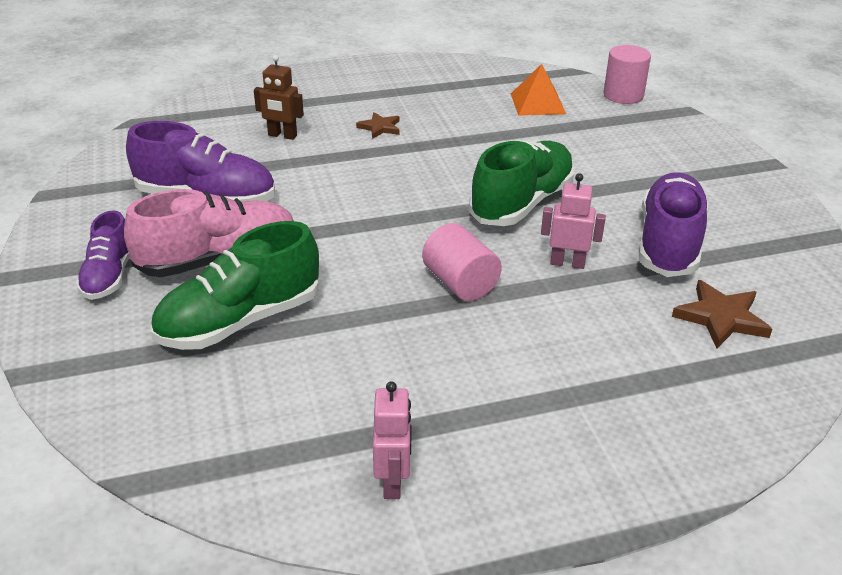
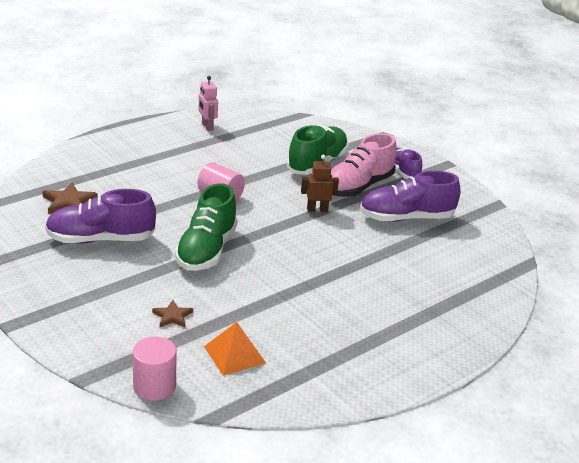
camera: 155 degrees right, 5 degrees down
(282, 135) = (413, 273): brown robot -> brown robot (317, 210)
(380, 127) = (349, 296): brown star -> brown star (172, 316)
(567, 263) = (163, 217): pink robot -> none
(668, 243) = (100, 239): purple shoe -> purple shoe turned 90 degrees clockwise

